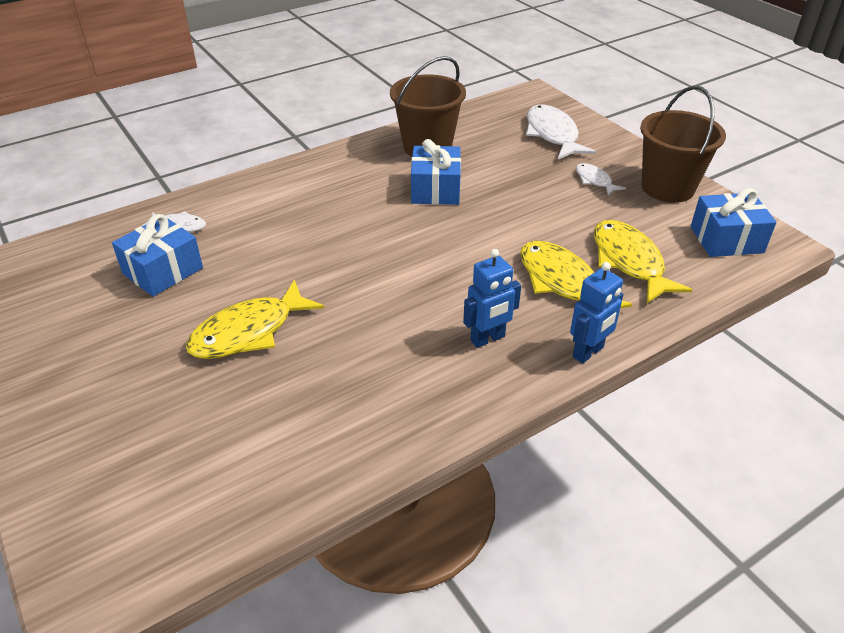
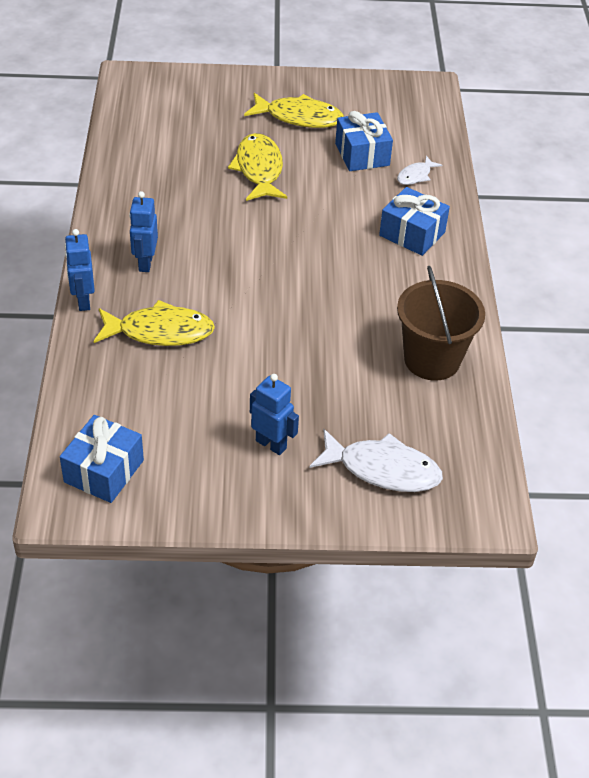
camera: 120 degrees right, 5 degrees up
(435, 189) = (350, 328): blue gift -> blue gift (412, 234)
(594, 180) = (271, 444): white fish -> blue robot
(629, 262) = (143, 386): yellow fish -> yellow fish (299, 117)
(668, 188) = (211, 491): brown bucket -> none

